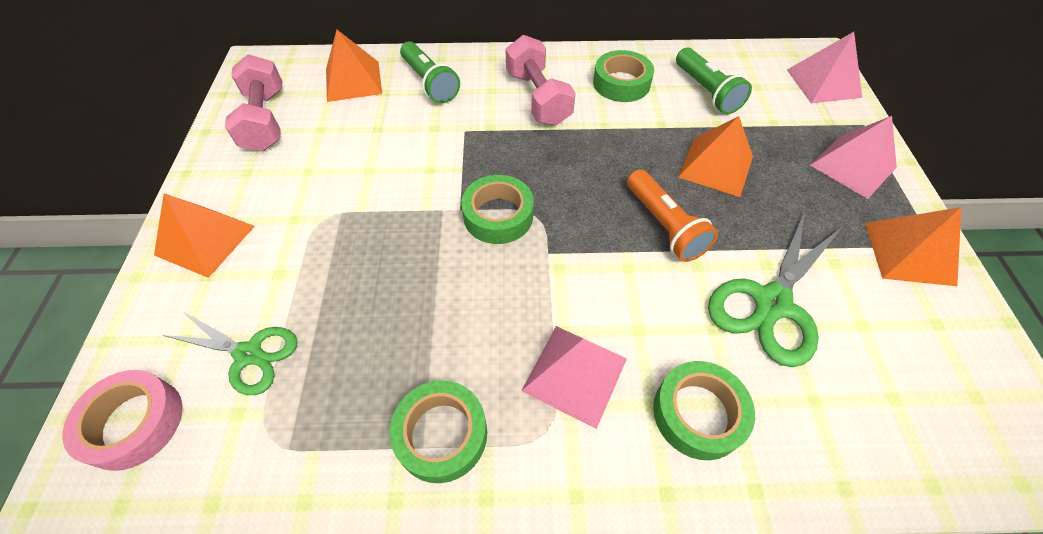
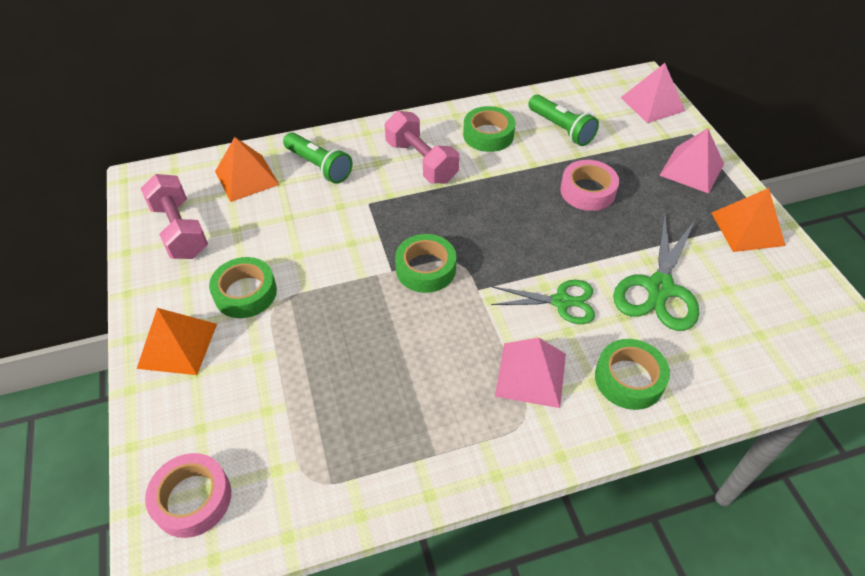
camera: 15 degrees left, 5 degrees down
(249, 354) = (264, 425): green scissors -> green scissors (561, 302)
(441, 434) = (446, 442): green tape -> green tape (245, 293)
(664, 226) = (562, 248): orange flashlight -> none
(716, 166) = (587, 191): orange pyramid -> pink tape

